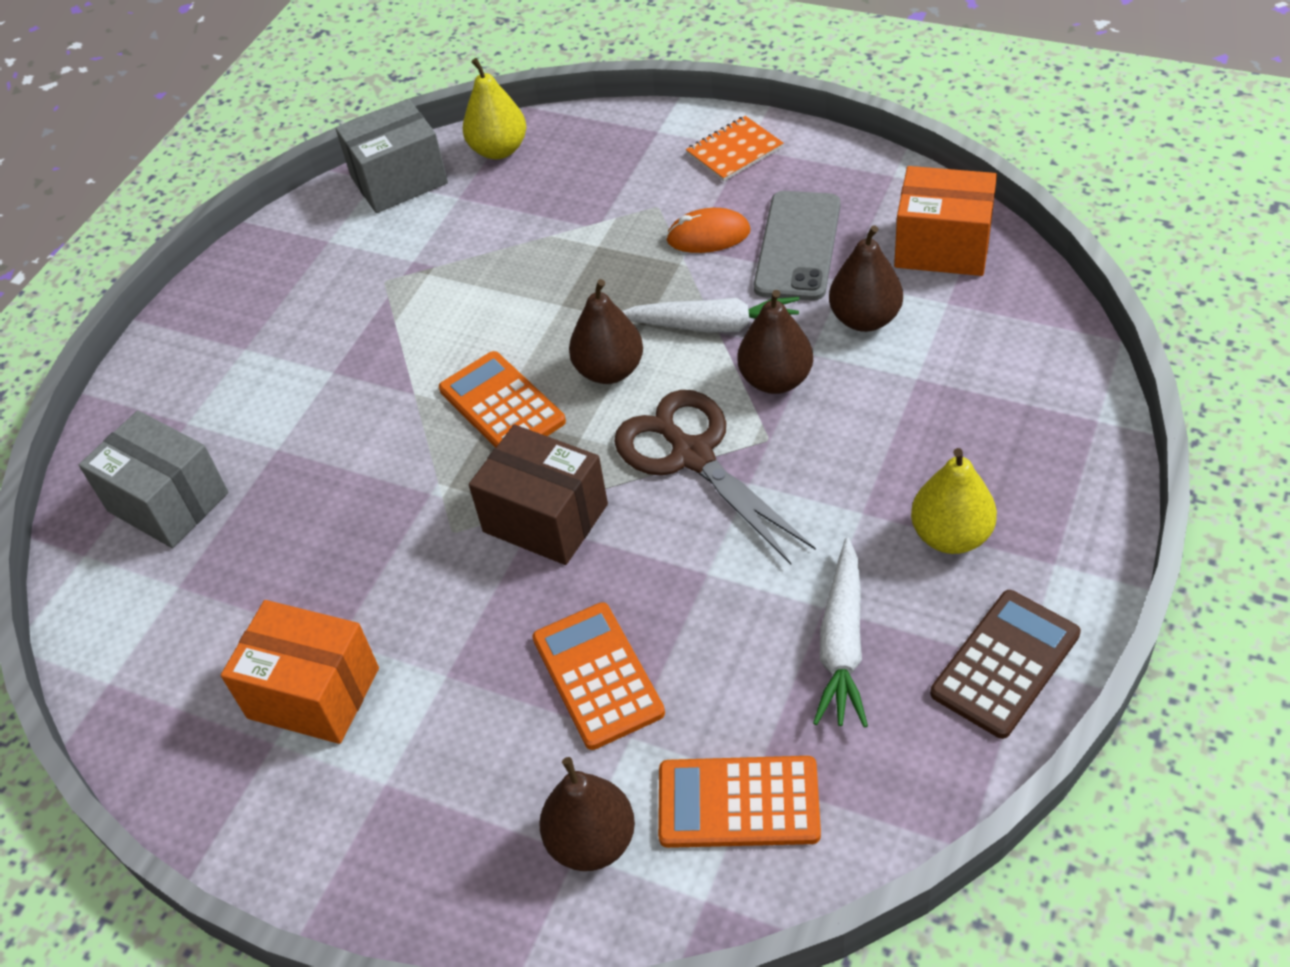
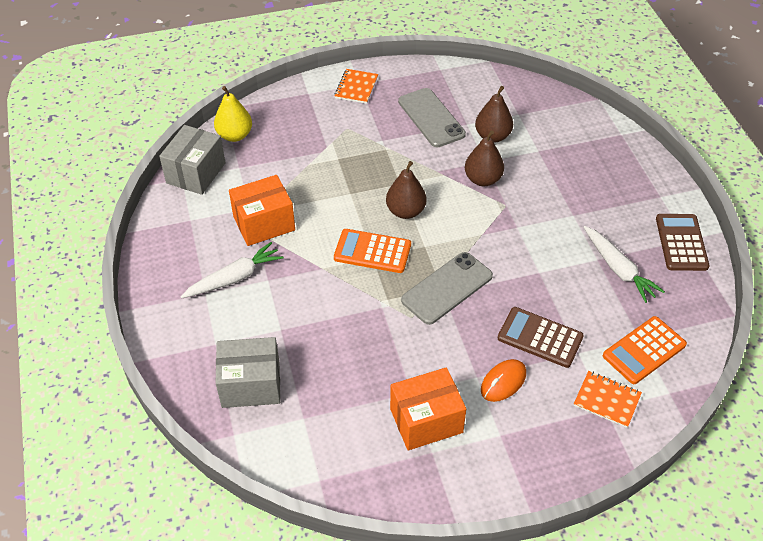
camera: 45 degrees left, 0 degrees up
(545, 518) = (447, 288): brown box -> grey phone
(592, 841) = (607, 400): brown pear -> orange notebook
(597, 676) = (540, 338): orange calculator -> brown calculator
(691, 455) = (481, 228): brown scissors -> none
(708, 236) = (386, 131): orange mouse -> orange mouse (503, 382)
(712, 326) = (431, 169): white carrot -> white carrot (234, 278)
(942, 246) = (492, 91): orange box -> orange box (264, 223)
(951, 535) = (614, 206): yellow pear -> none

